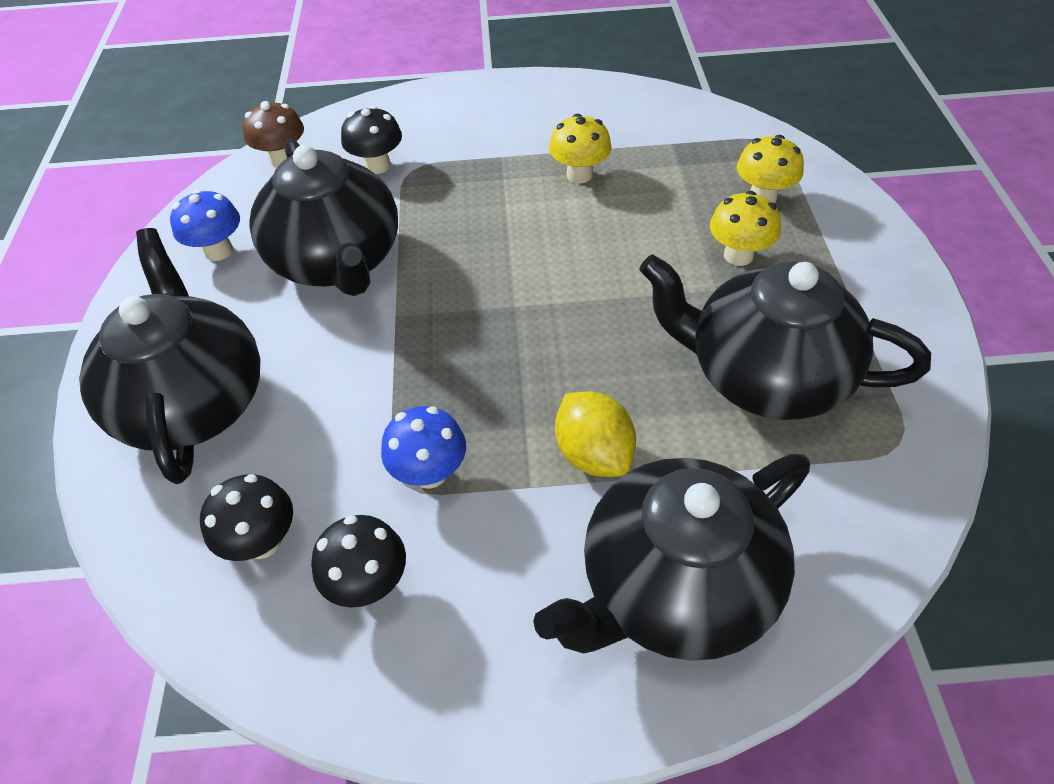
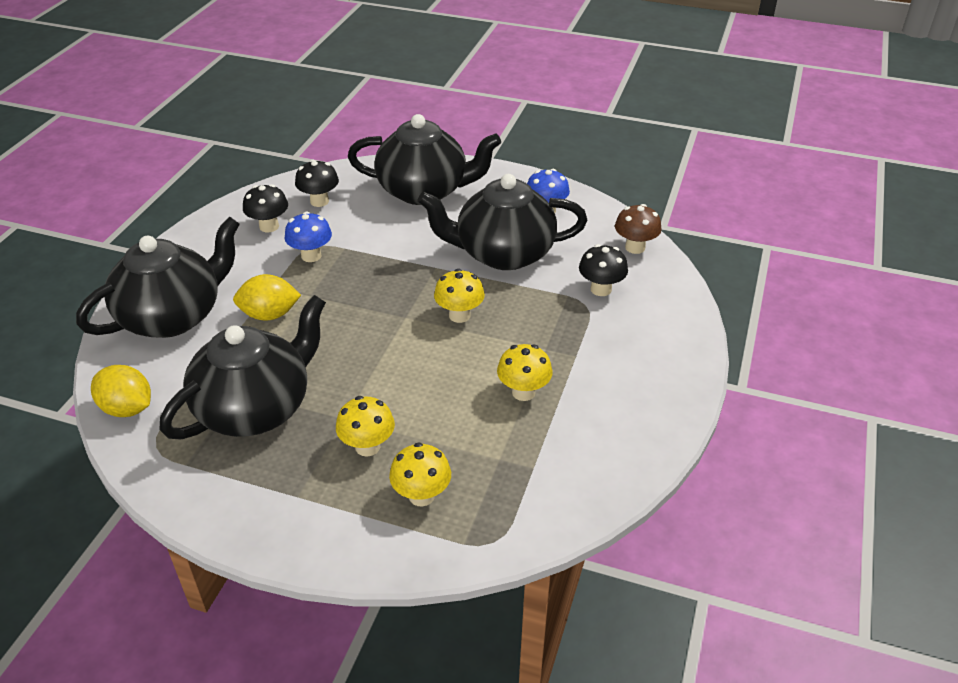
camera: 110 degrees right, 10 degrees down
(484, 259) = (459, 315): none -> yellow mushroom
(674, 587) = (173, 316): black teapot -> black teapot turned 60 degrees clockwise
(878, 519) = (127, 408): none -> yellow lemon

